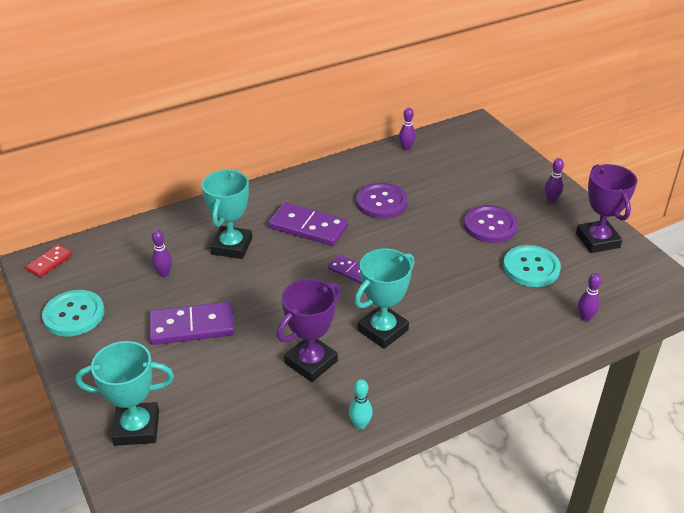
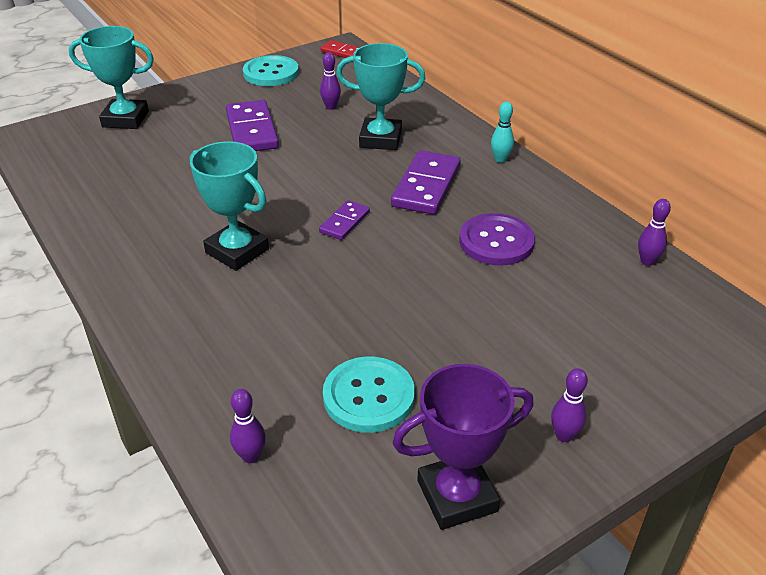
camera: 85 degrees right, 0 degrees up
(137, 428) = (125, 119): turquoise trophy -> turquoise trophy turned 75 degrees counterclockwise
(311, 362) = (191, 203): purple trophy -> none
(360, 425) = (93, 240): turquoise bowling pin -> turquoise bowling pin (500, 159)
(490, 225) = (468, 352): purple button -> none

